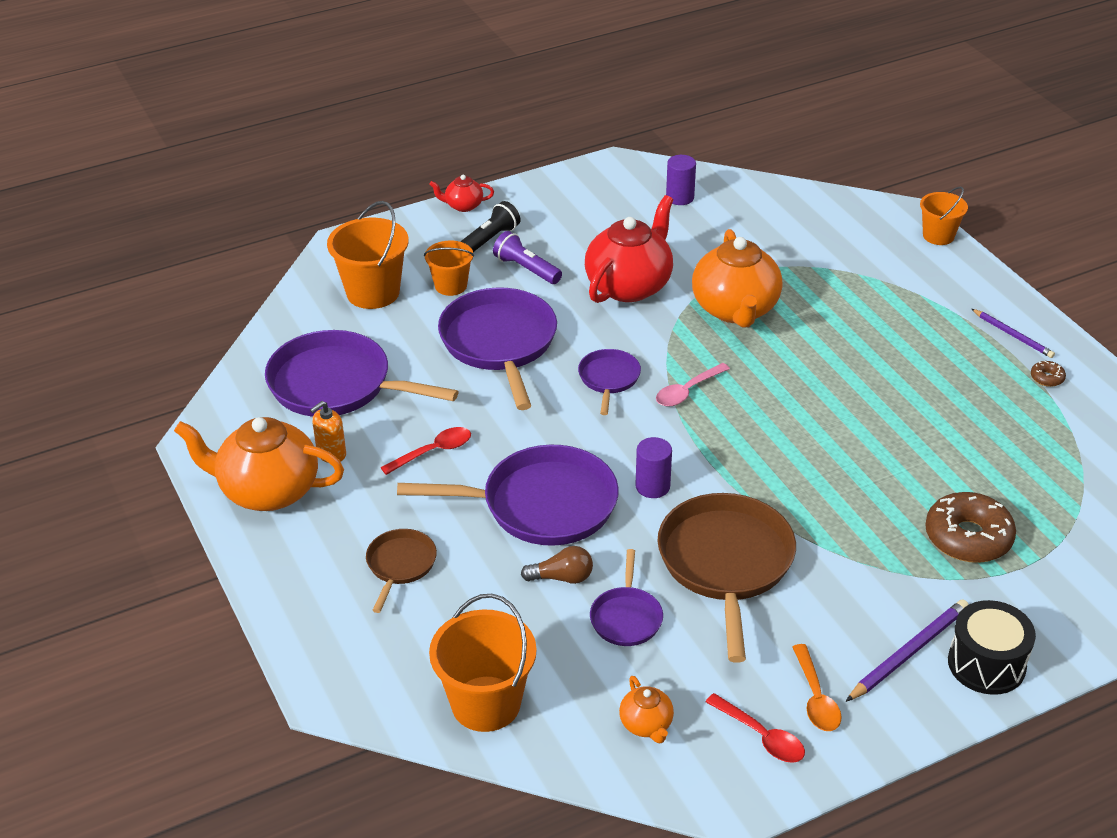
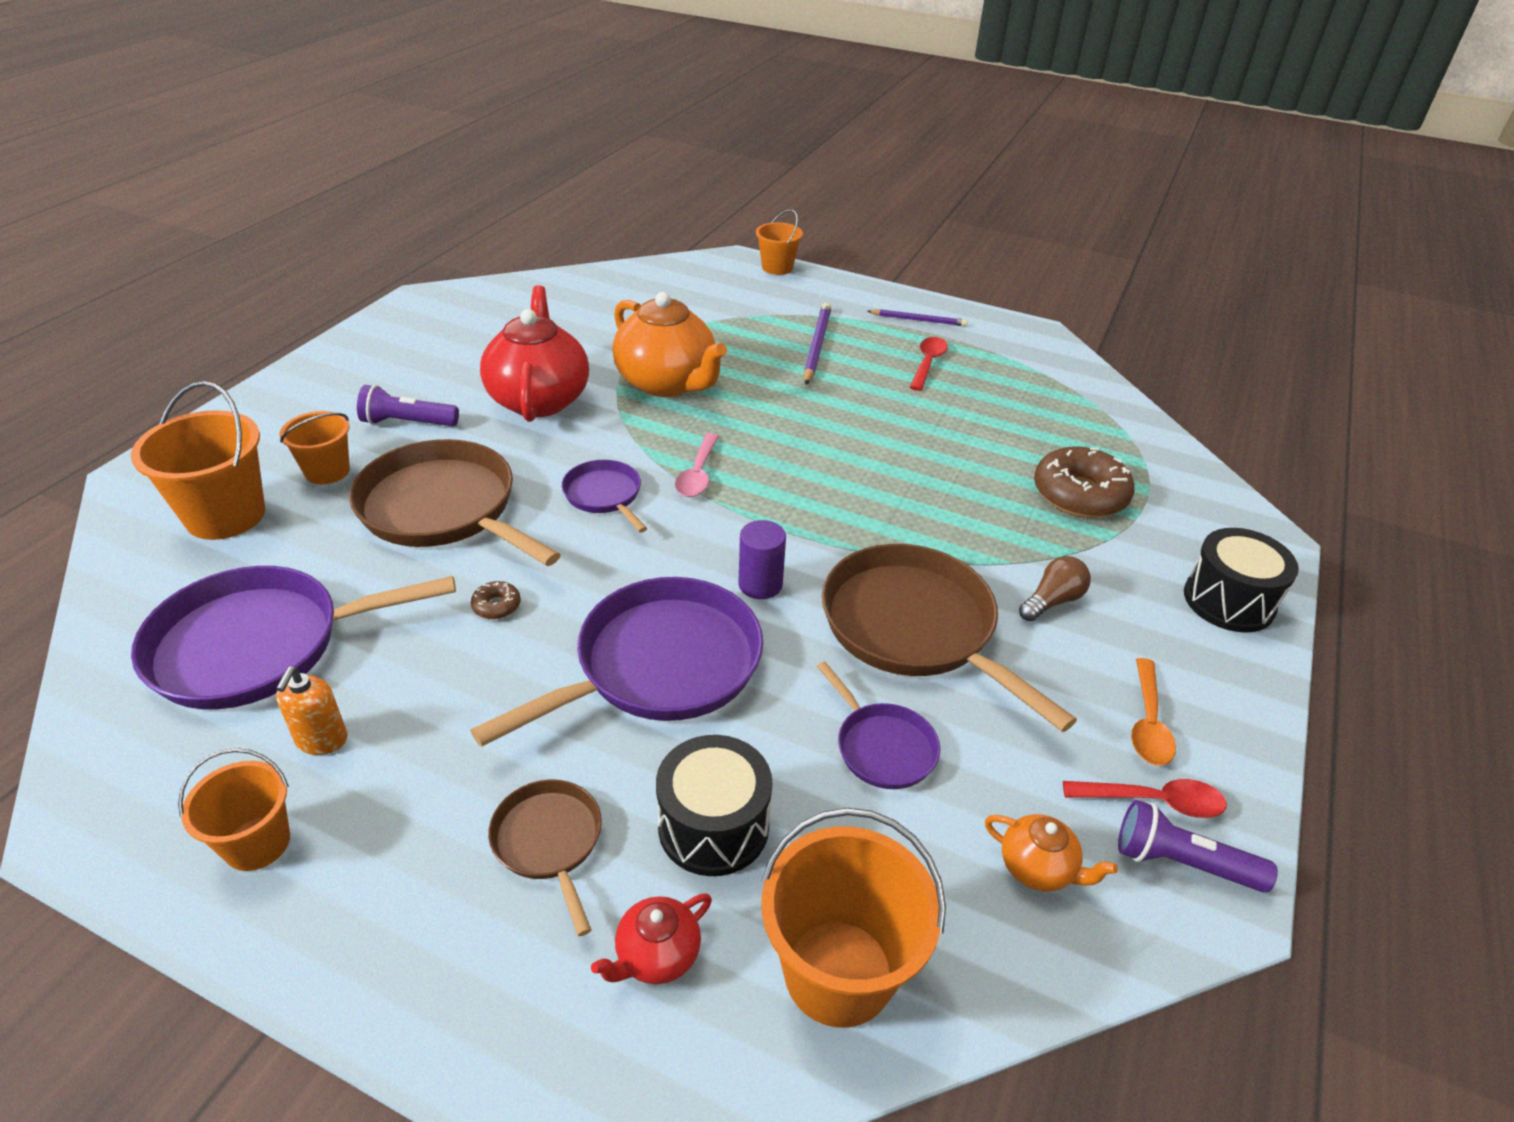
camera: 40 degrees left, 0 degrees up
(267, 491) = (257, 843): orange teapot -> orange bucket
(433, 451) = (467, 668): red spoon -> red spoon (927, 363)
(463, 206) = (273, 386): red teapot -> red teapot (656, 955)
(489, 240) = (336, 409): black flashlight -> none
(489, 604) = (713, 826): none -> black drum
(500, 343) = (444, 509): purple pan -> brown pan
(562, 577) = (766, 740): brown light bulb -> brown light bulb (1052, 601)
(680, 197) = (515, 307): purple cylinder -> none
(737, 772) = (1181, 863): none -> purple flashlight
(816, 698) = (1148, 723): orange spoon -> orange spoon turned 60 degrees clockwise
(908, 652) = (1162, 626): purple pencil -> purple pencil (816, 346)
(1047, 378) = (980, 342): brown donut -> brown donut (496, 606)

